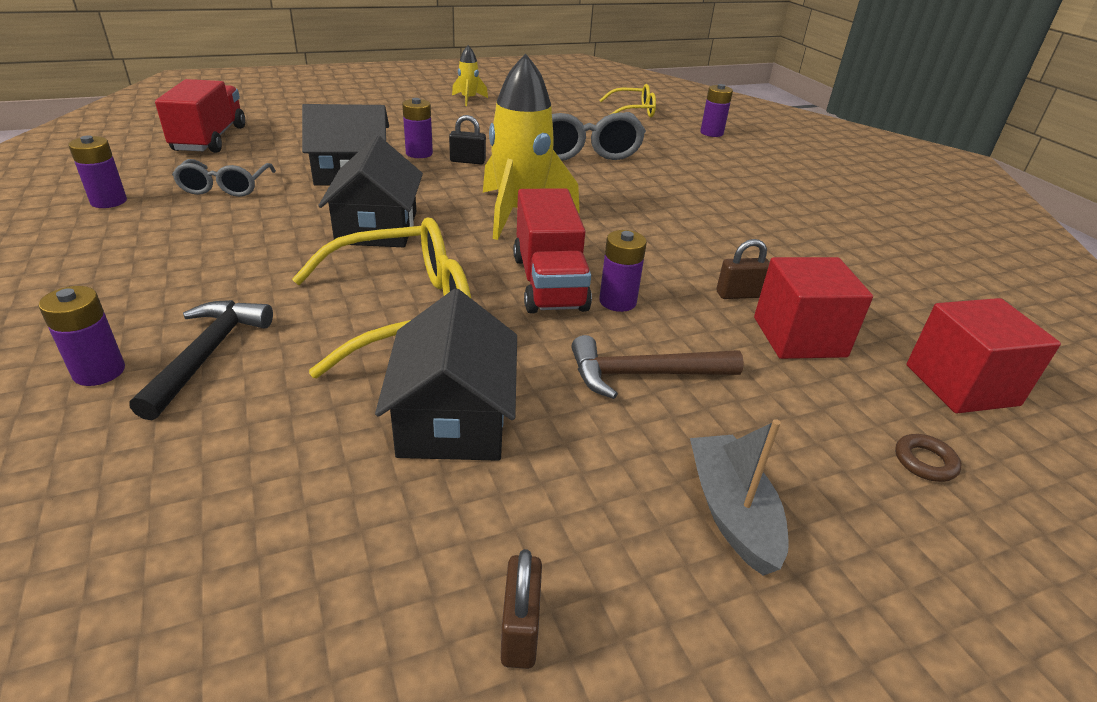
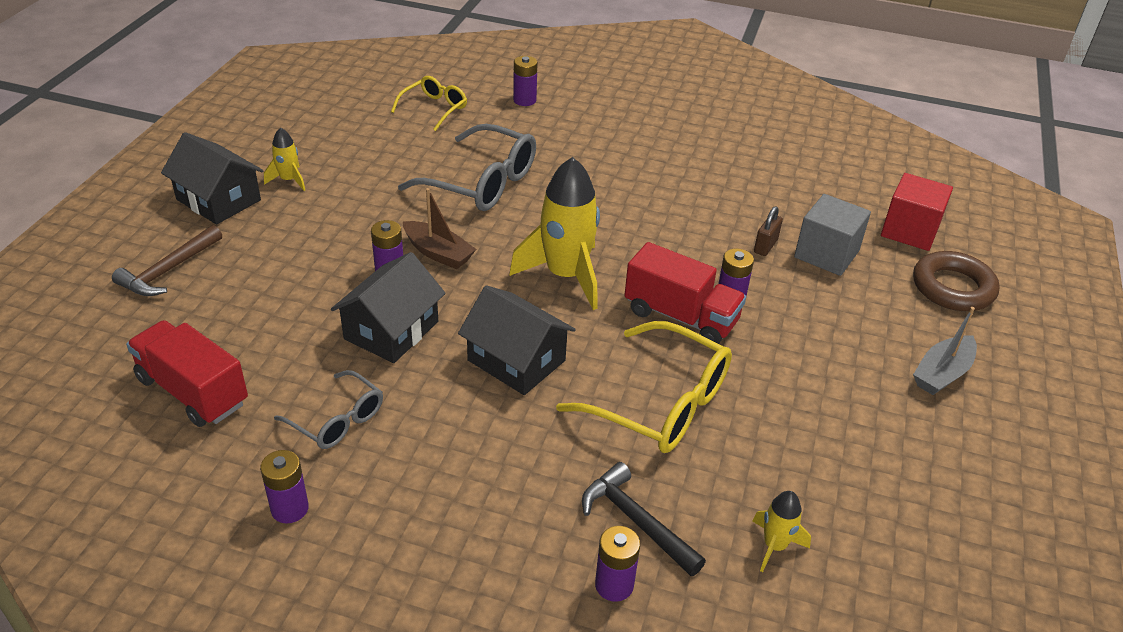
camera: 50 degrees left, 5 degrees up
(235, 465) = (774, 546): none -> yellow rocket
(402, 312) = (659, 403): yellow glasses -> yellow glasses turned 105 degrees clockwise
(453, 418) = (797, 434): black house -> black house (218, 200)
(467, 161) = (438, 253): black padlock -> brown boat
(520, 630) = (968, 486): brown padlock -> none
(643, 374) = (814, 336): brown hammer -> brown hammer (168, 271)
(732, 512) = (942, 373): grey boat -> grey boat turned 75 degrees counterclockwise
(799, 337) = (826, 254): red cube -> grey cube
(925, 462) = (953, 288): brown ring -> brown ring, size x2.35

